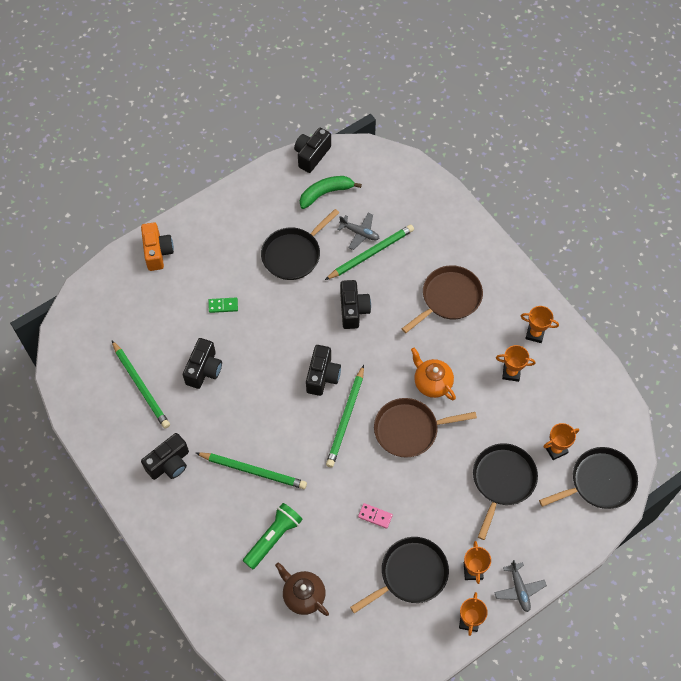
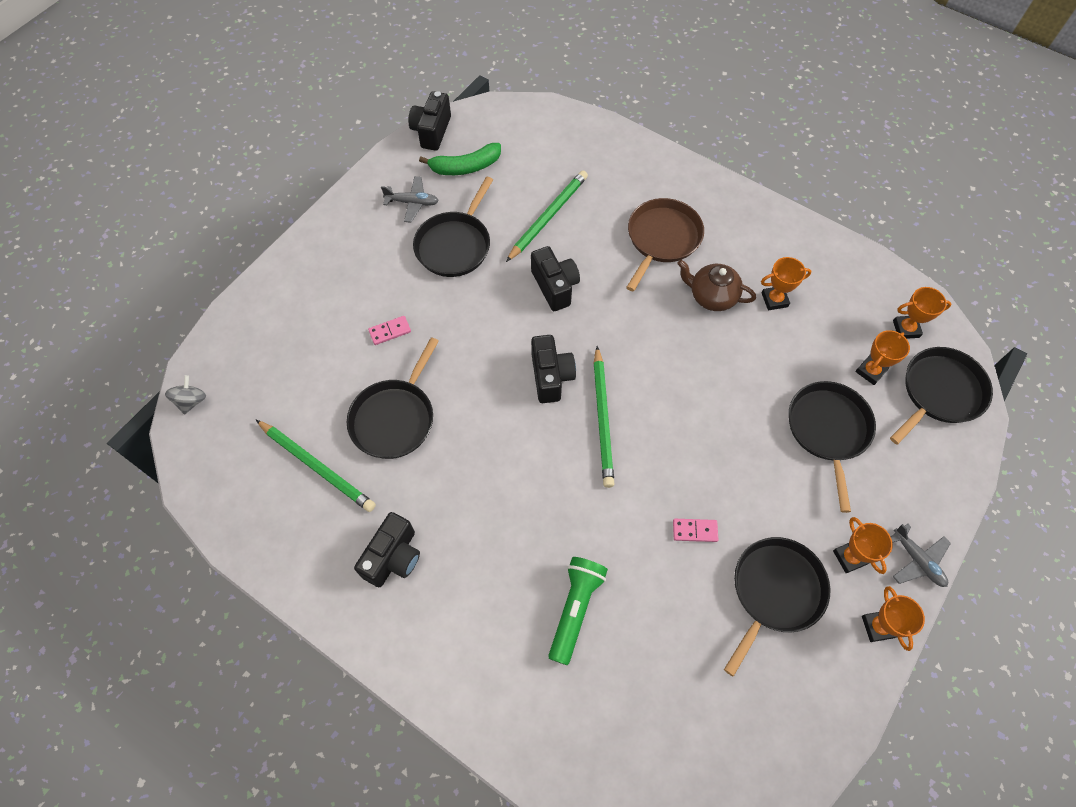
camera: 20 degrees left, 0 degrees up
(73, 312) = (191, 401): none -> grey spinning top
(157, 252) = (280, 293): orange camera -> none
(204, 370) = (395, 418): black camera -> black pan
(223, 306) = (390, 331): green domino -> pink domino
(253, 471) = (511, 527): green pencil -> none
(303, 595) = (648, 675): brown teapot -> brown teapot (711, 296)
(325, 193) = (465, 167): green banana -> green banana turned 150 degrees counterclockwise
(359, 233) = (525, 198): grey plane -> grey plane (412, 203)
(409, 430) = (687, 406): brown pan -> none
(432, 383) = (688, 341): orange teapot -> none
(535, 334) = (779, 248): orange trophy -> orange trophy (906, 329)

